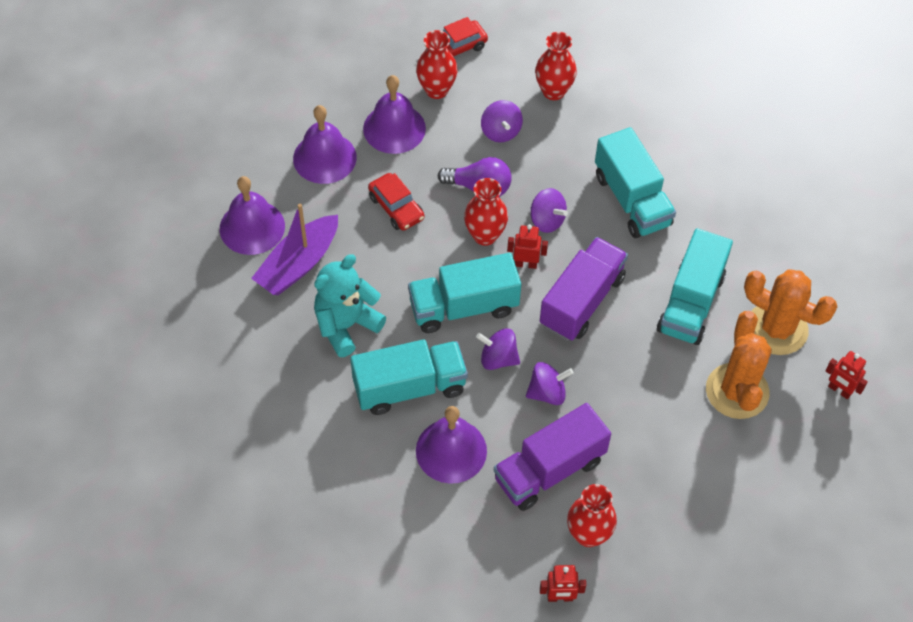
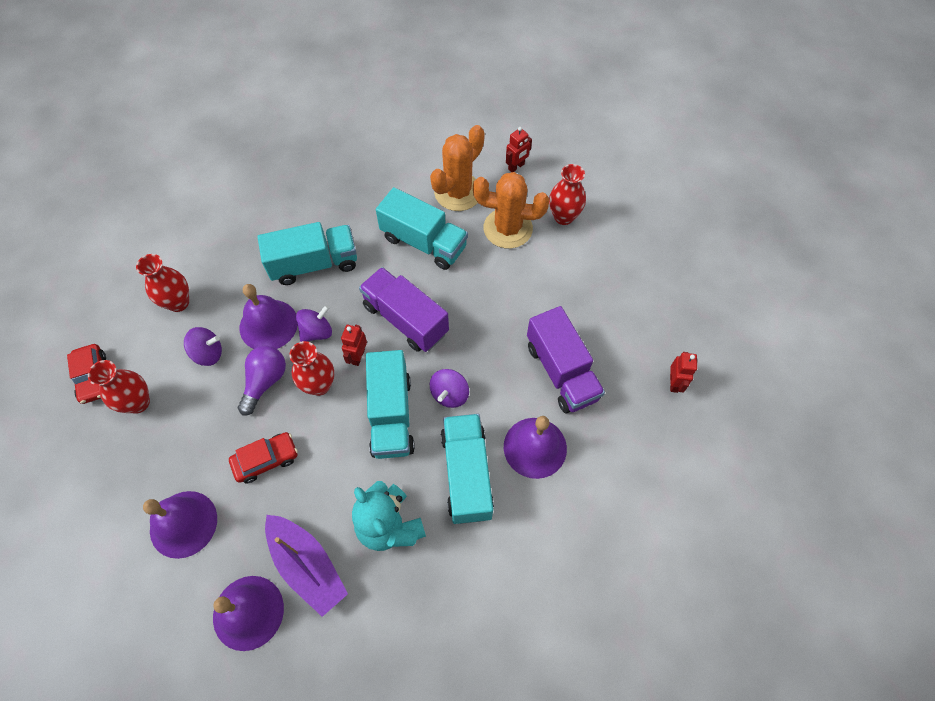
camera: 80 degrees left, 5 degrees up
(394, 128) = (170, 449): purple bell -> purple bell (268, 325)
(547, 393) = (489, 361): purple spinning top -> none
(588, 534) = (621, 353): red vase -> red vase (563, 217)

